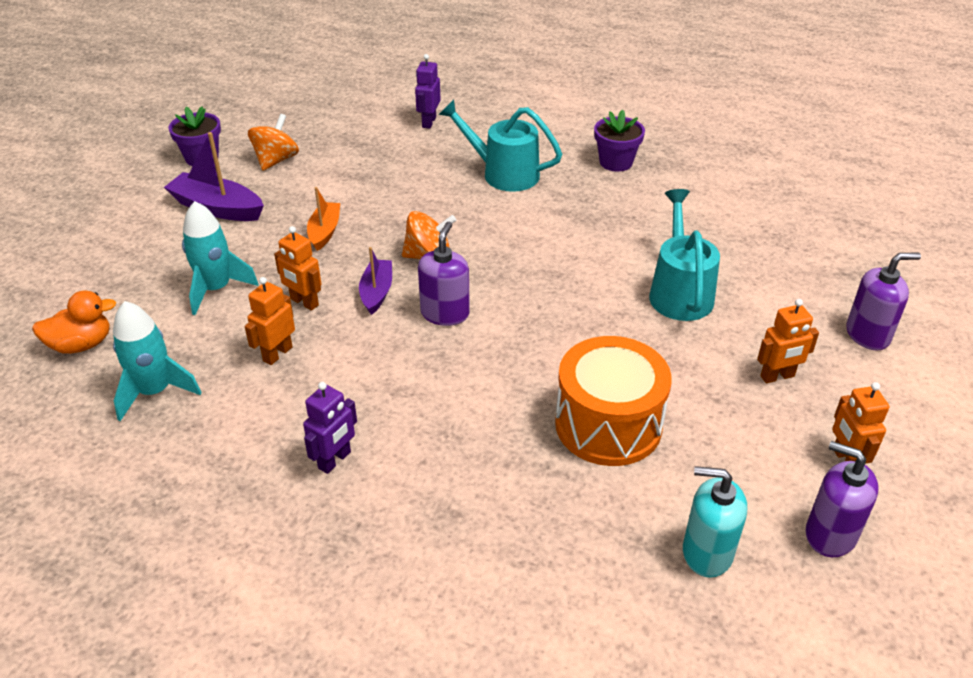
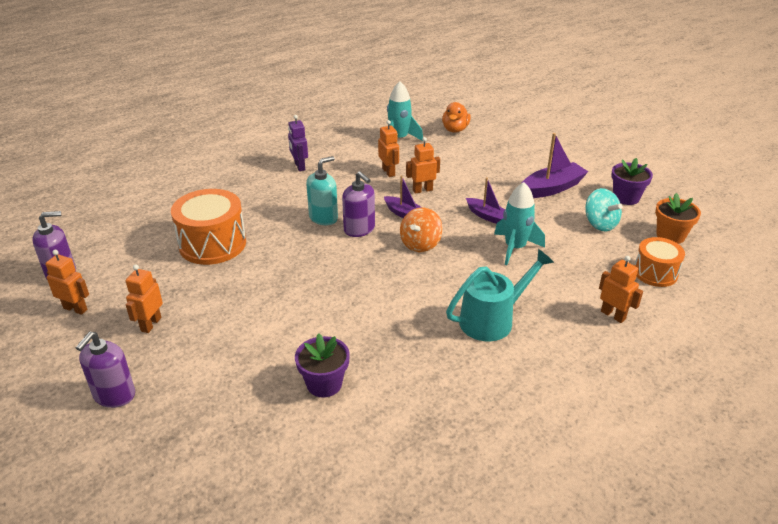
camera: 125 degrees right, 5 degrees down
(216, 289) = (463, 169): turquoise rocket -> turquoise rocket (515, 248)
(264, 120) = (670, 236): none -> orange flower pot
(276, 160) = (600, 224): orange spinning top -> turquoise spinning top
(324, 232) = (487, 216): orange boat -> purple boat
(341, 116) = (655, 273): none -> orange drum
(428, 122) = (613, 315): purple robot -> orange robot
(616, 162) = (453, 396): purple flower pot -> purple flower pot (324, 384)
(679, 292) = (264, 330): turquoise watering can -> none
(707, 552) = (114, 234): turquoise soap dispenser -> turquoise soap dispenser (323, 217)

